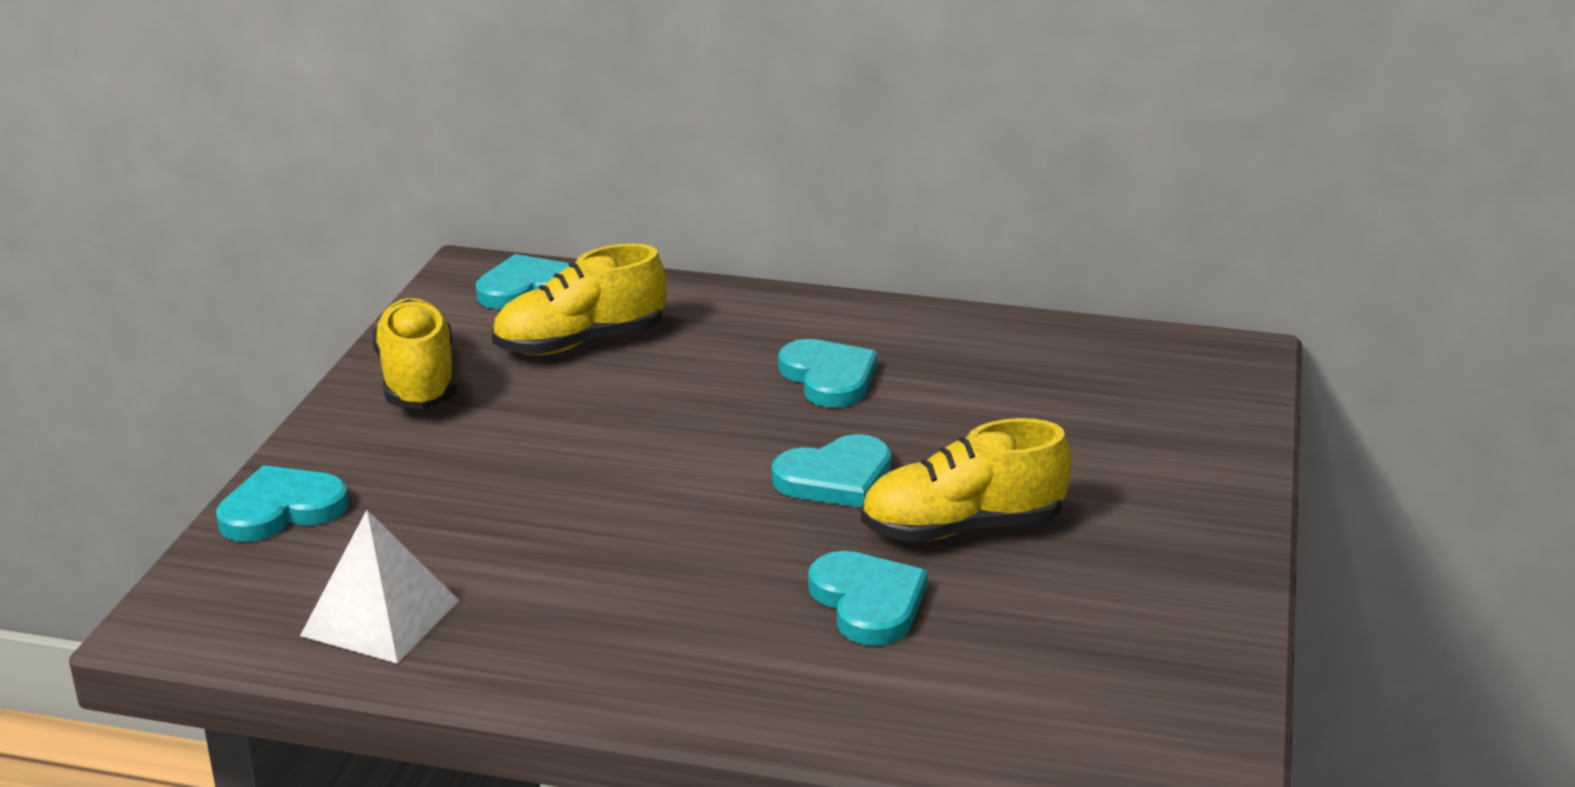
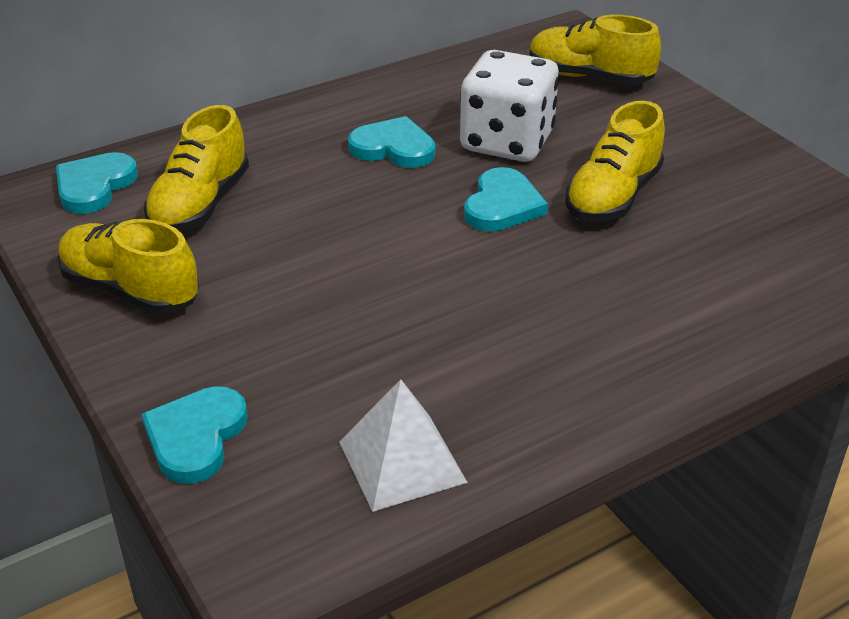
camera: 45 degrees left, 10 degrees up
(868, 602) = (643, 266): turquoise heart -> none
(951, 426) = (507, 142): none -> white dice
(1167, 408) = (589, 77): none -> yellow shoe

